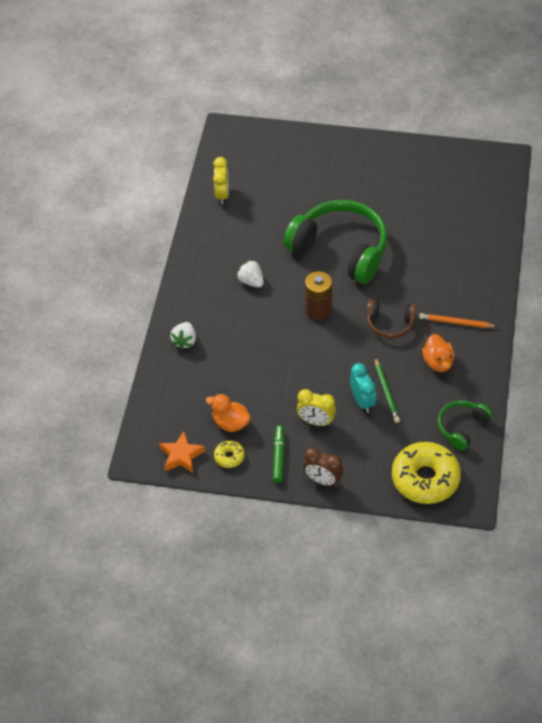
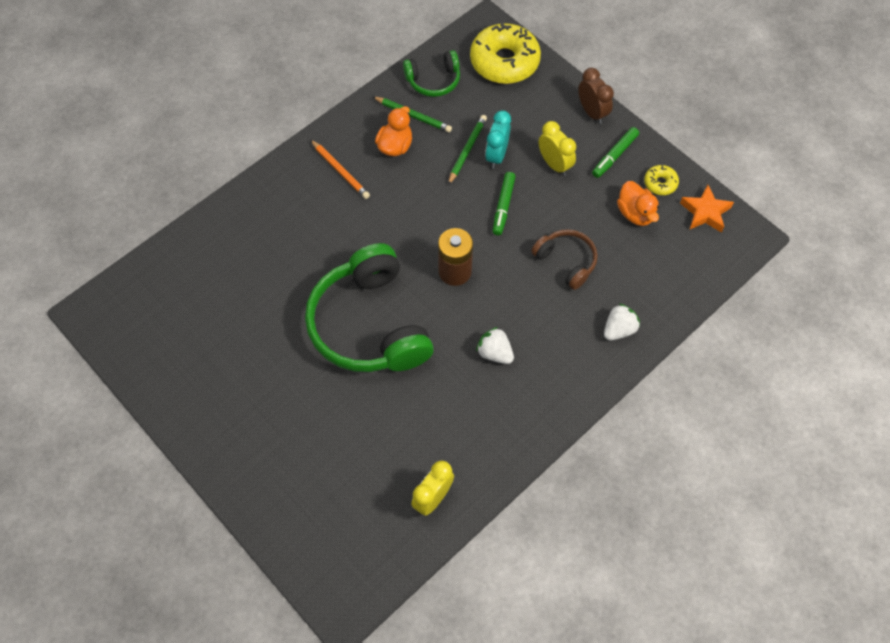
camera: 145 degrees left, 10 degrees up
(251, 281) = (494, 353): white strawberry -> white strawberry turned 135 degrees clockwise
(325, 369) = (503, 206): none -> green marker
(390, 323) = (400, 210): brown headphones -> brown headphones (566, 262)
(448, 391) = (413, 116): none -> green pencil

